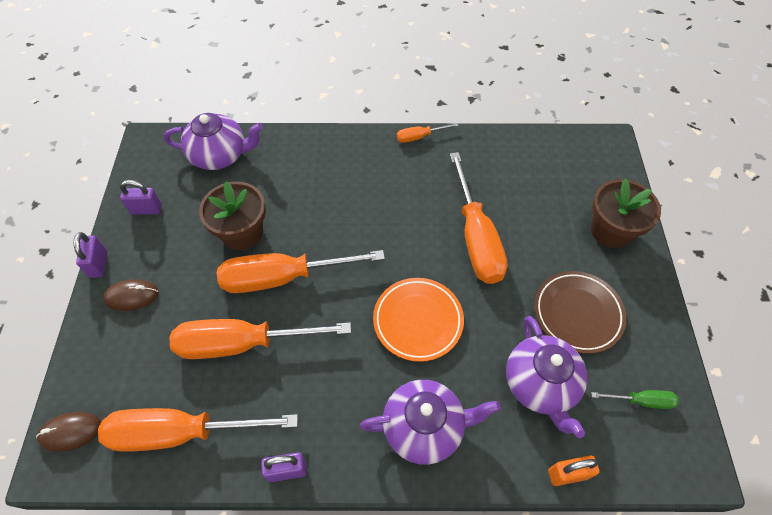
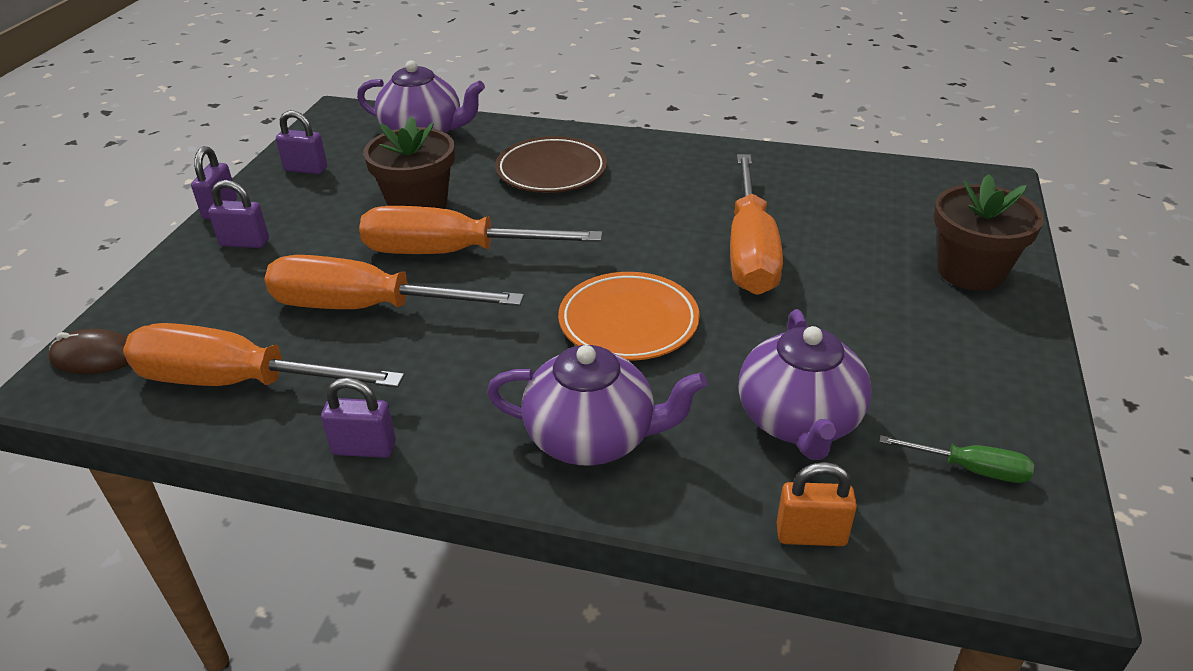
camera: 15 degrees right, 20 degrees down
(132, 296) = (244, 243): brown mouse -> purple padlock
(419, 137) = (703, 146): orange screwdriver -> none
(577, 313) = (887, 352): brown plate -> brown plate (551, 171)

